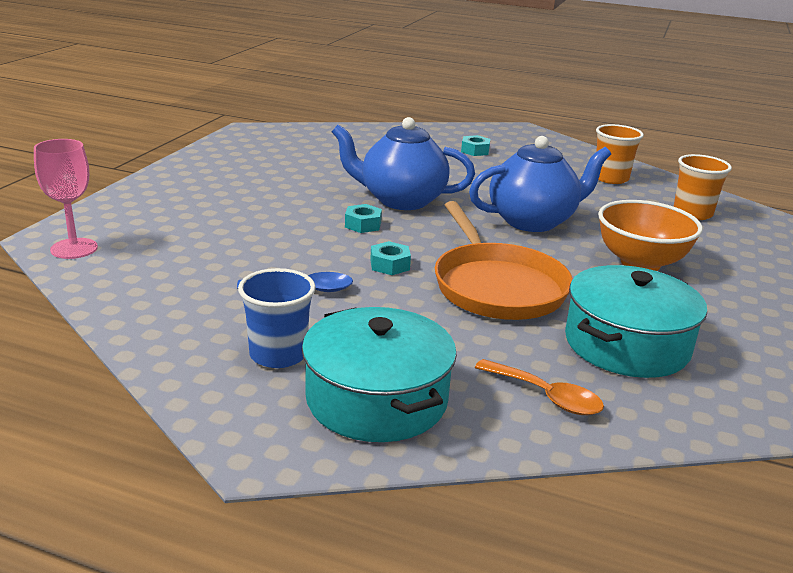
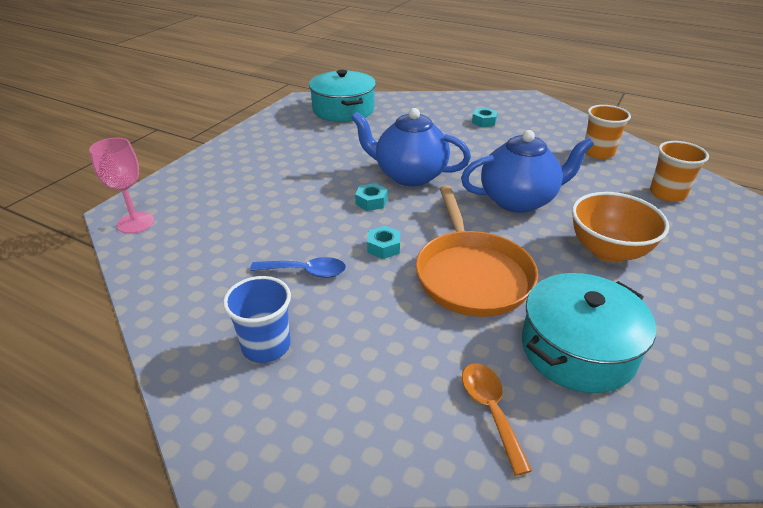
camera: 10 degrees right, 10 degrees up
(377, 399) = (337, 403): turquoise pot -> turquoise pot (343, 109)
(546, 396) = (490, 410): orange spoon -> orange spoon turned 150 degrees counterclockwise

